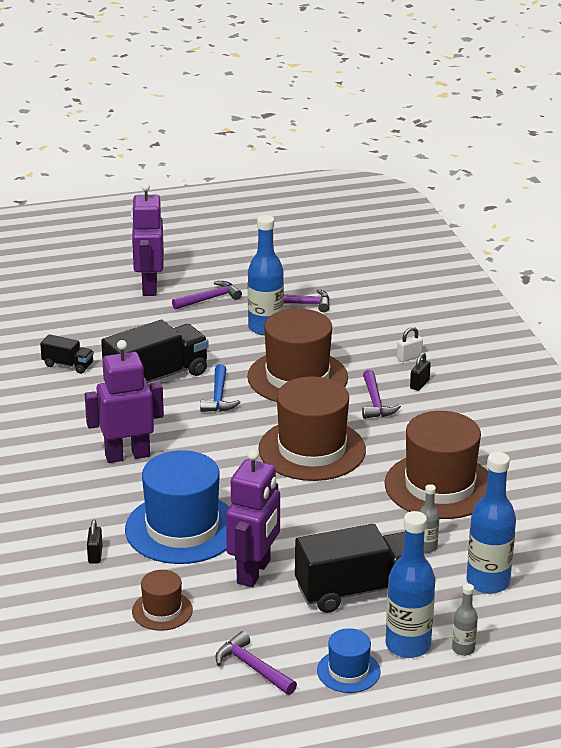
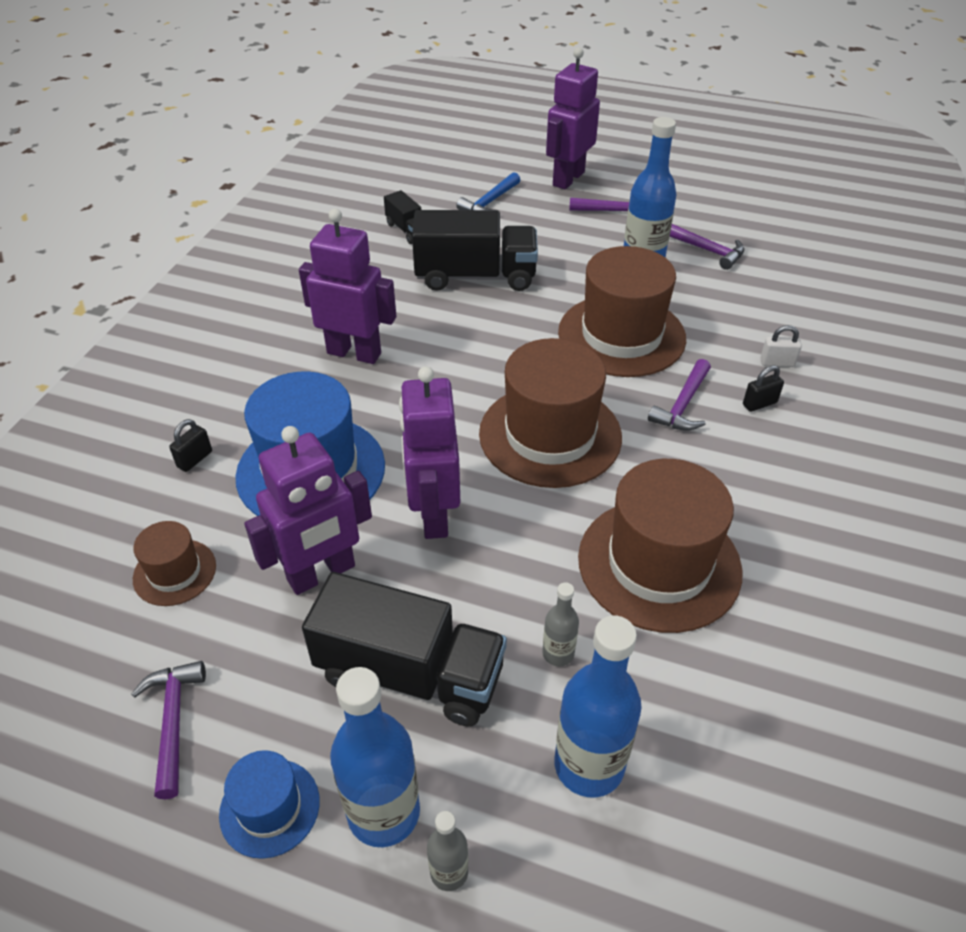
camera: 35 degrees right, 15 degrees up
(219, 397) = (514, 324): blue hammer -> blue hammer (489, 202)
(287, 517) = (433, 514): none -> purple robot

